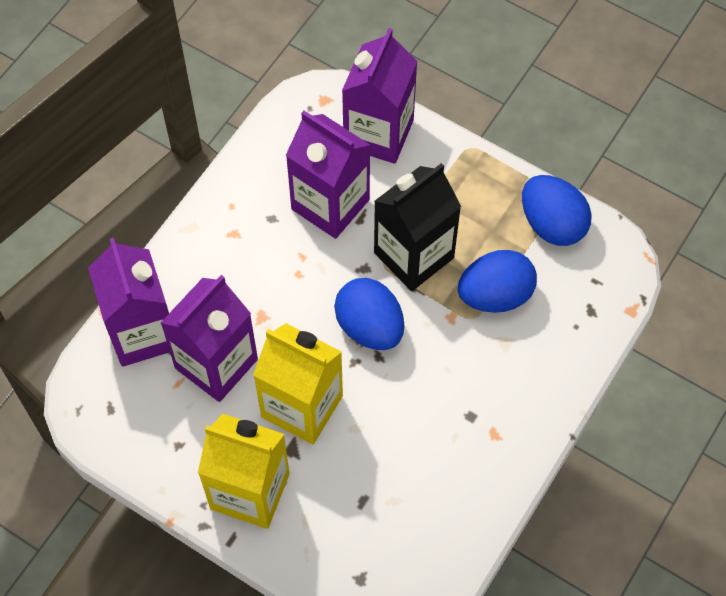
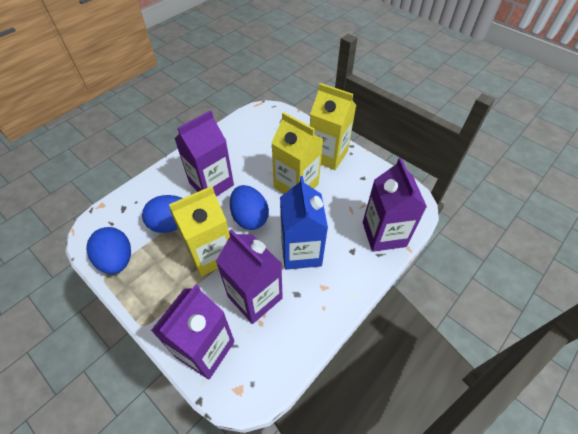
camera: 170 degrees left, 10 degrees down
(216, 364) = (340, 212): purple carton -> purple carton (211, 184)
(274, 281) = (301, 252): none -> blue carton
(414, 255) = (211, 254): black carton -> yellow carton

